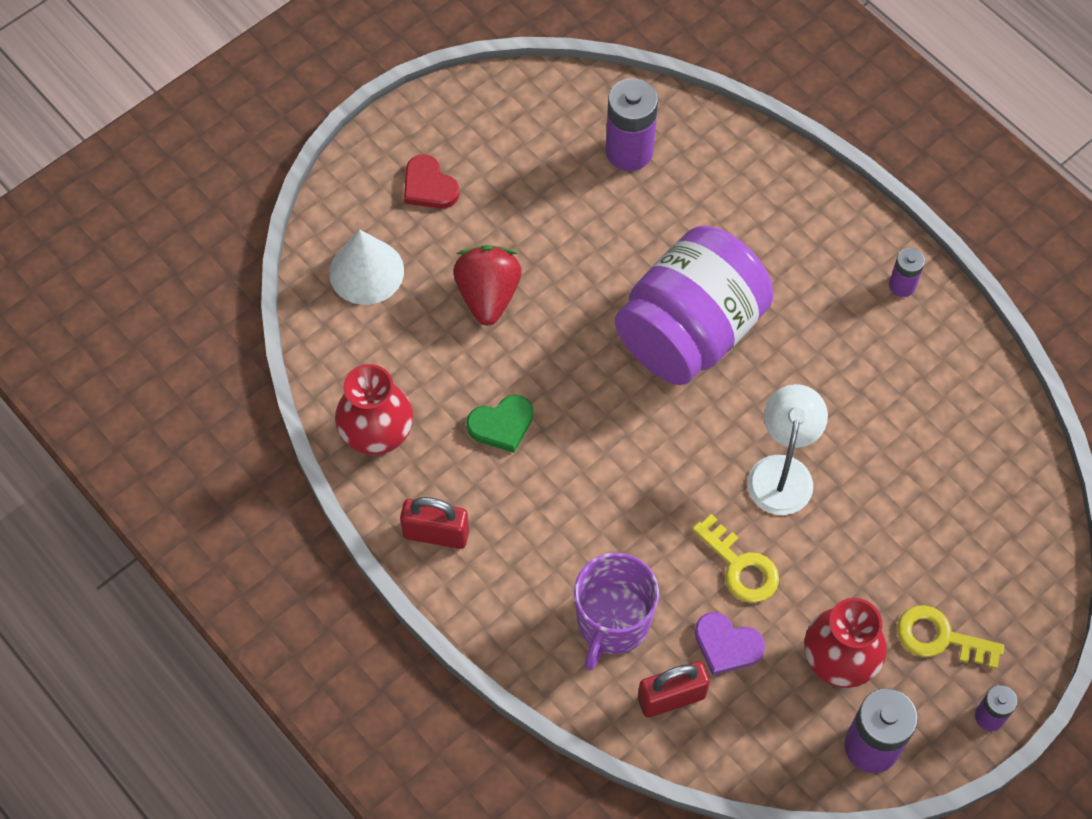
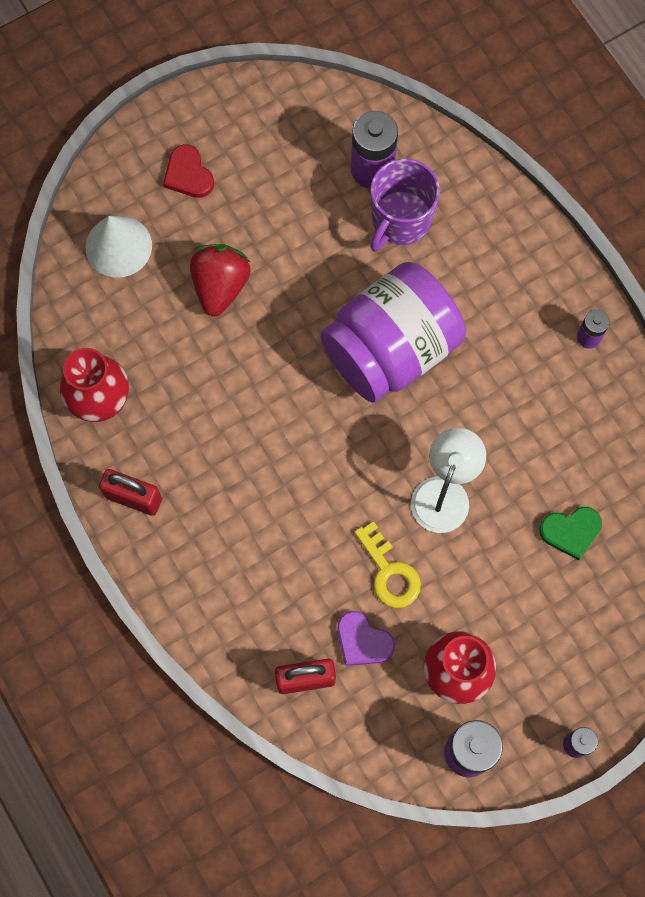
camera: 10 degrees right, 10 degrees up
(501, 425) = (209, 408): green heart -> green heart (571, 531)
(612, 622) = (269, 604): purple mug -> purple mug (400, 220)
(940, 637) = (549, 667): yellow key -> none

